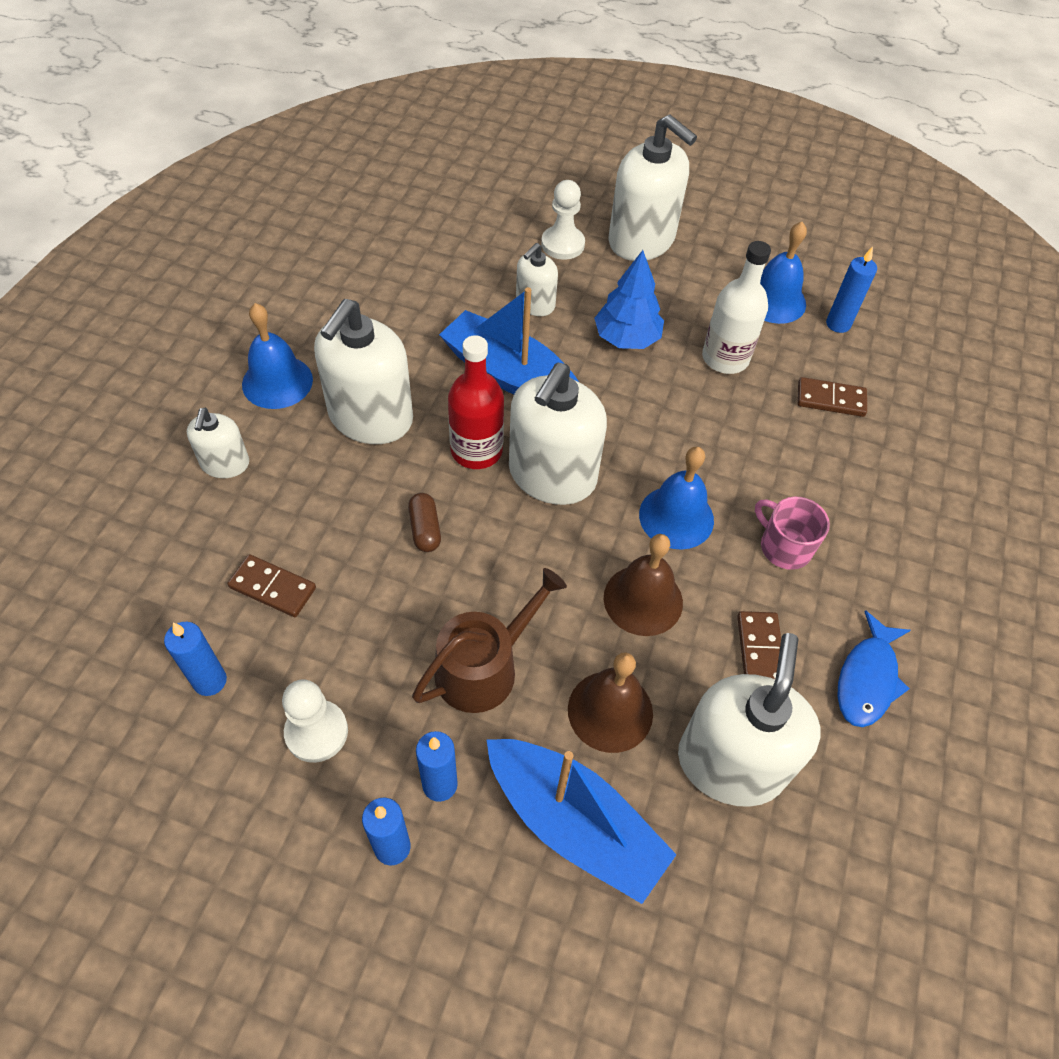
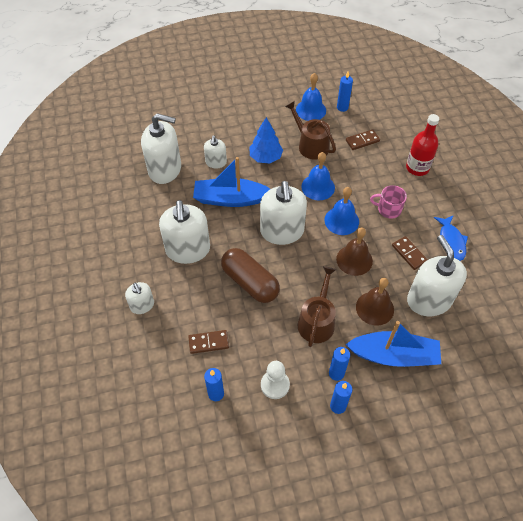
camera: 30 degrees left, 0 degrees up
(277, 382) = (133, 257): blue bell -> blue bell (318, 187)
(425, 529) = (250, 282): brown capsule -> brown capsule, size x2.21
(476, 450) = (243, 238): red bottle -> red bottle (417, 168)
(562, 244) = (206, 129): white pawn -> none
(641, 240) = (237, 110): white soap dispenser -> white soap dispenser (165, 169)
(725, 358) = (310, 145): white bottle -> brown watering can

